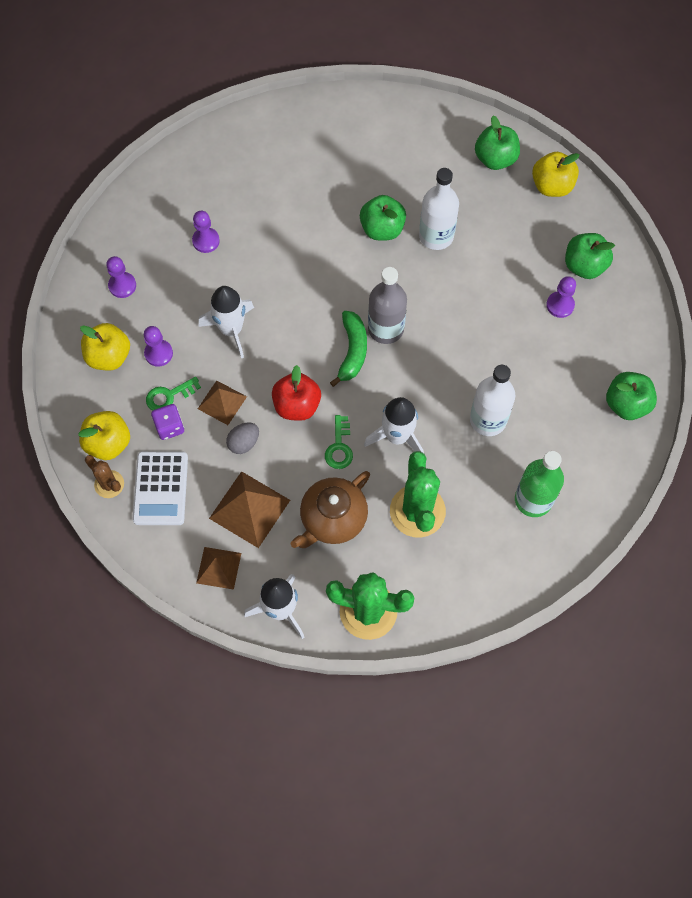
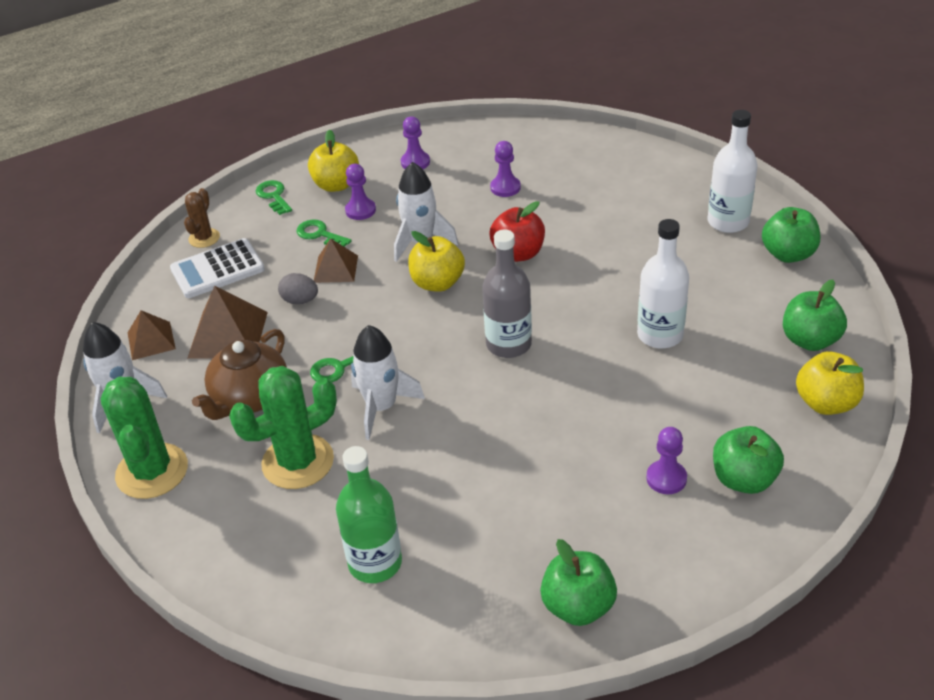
camera: 65 degrees right, 25 degrees down
(88, 409) = (273, 196): none -> green key
(108, 443) = (246, 220): yellow apple -> yellow apple (437, 283)
(169, 427) = (287, 248): purple dice -> none
(297, 405) = (367, 318): red apple -> red apple (518, 253)
(332, 519) = (250, 398): brown teapot -> brown teapot turned 75 degrees counterclockwise
(352, 351) = (461, 331): green banana -> none
(382, 229) = (629, 292): green apple -> green apple (788, 254)
(488, 420) = (456, 475): white bottle -> white bottle (728, 222)

